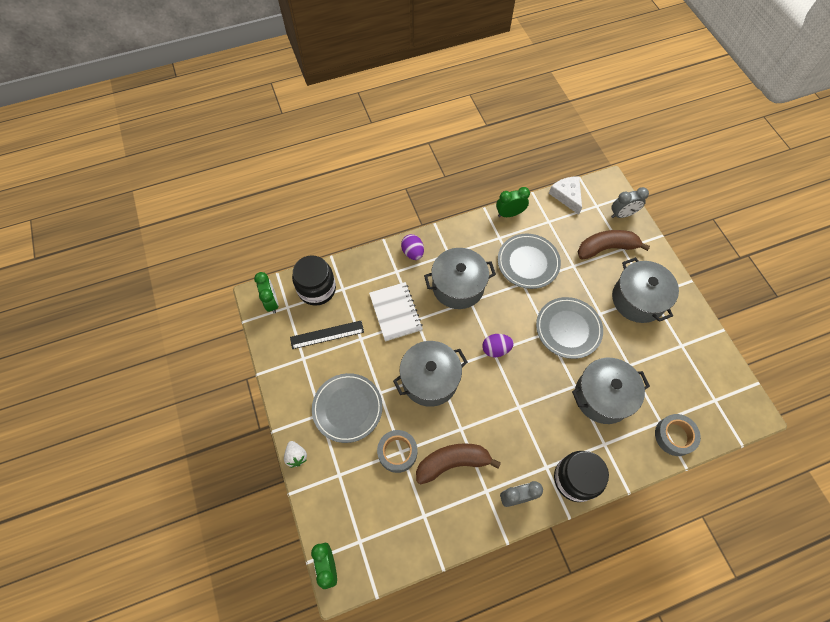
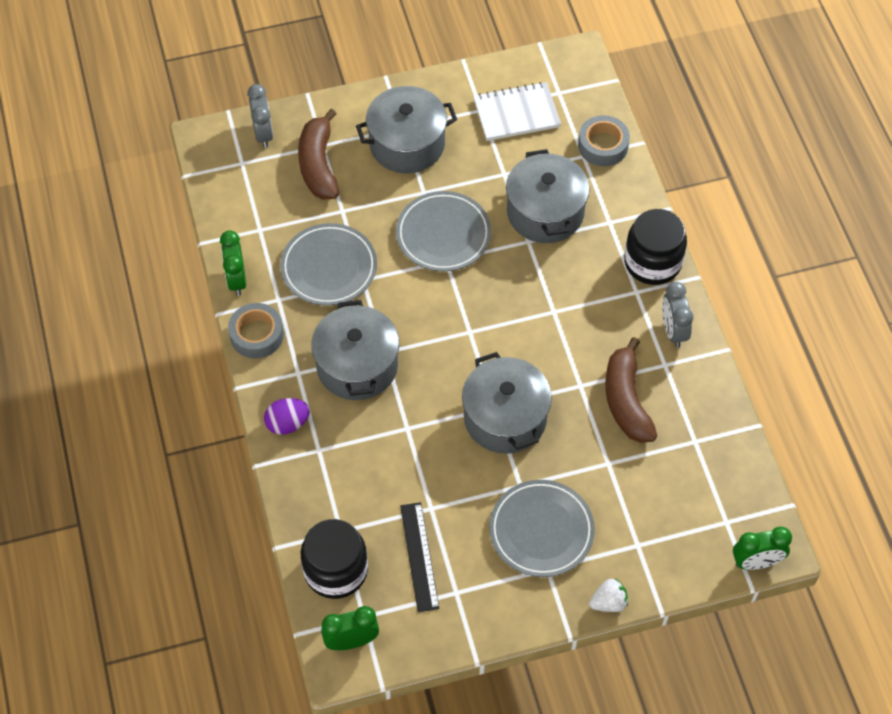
camera: 85 degrees left, 5 degrees down
(395, 312) = (391, 456): white notebook -> white notebook (516, 113)
(397, 452) = (609, 468): grey tape -> grey tape (256, 335)
(496, 349) = (466, 328): purple egg -> none
(567, 196) = (217, 198): white cheese -> none

